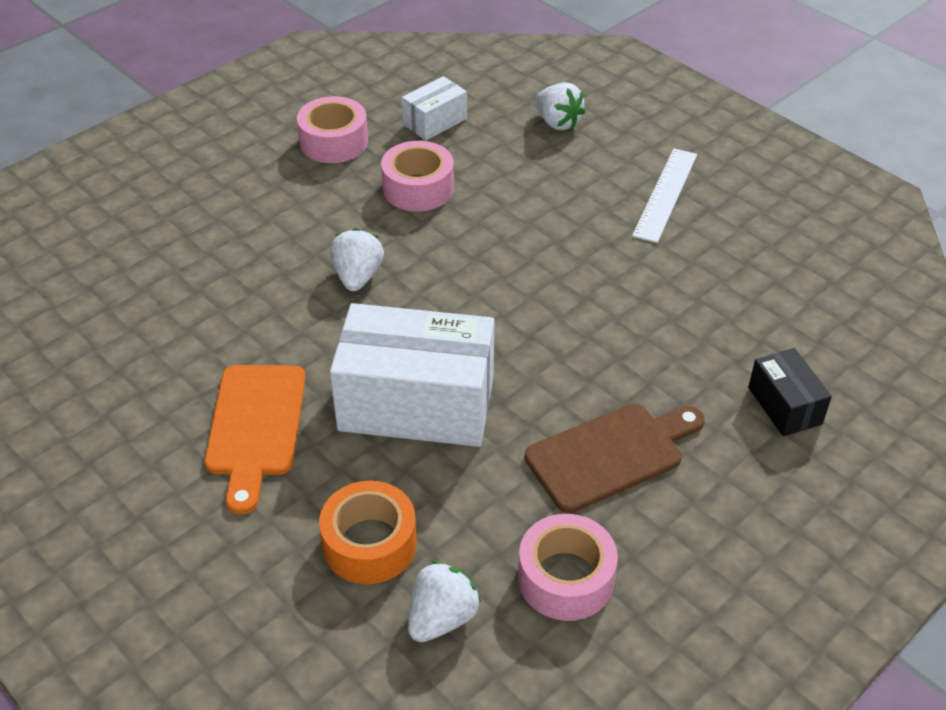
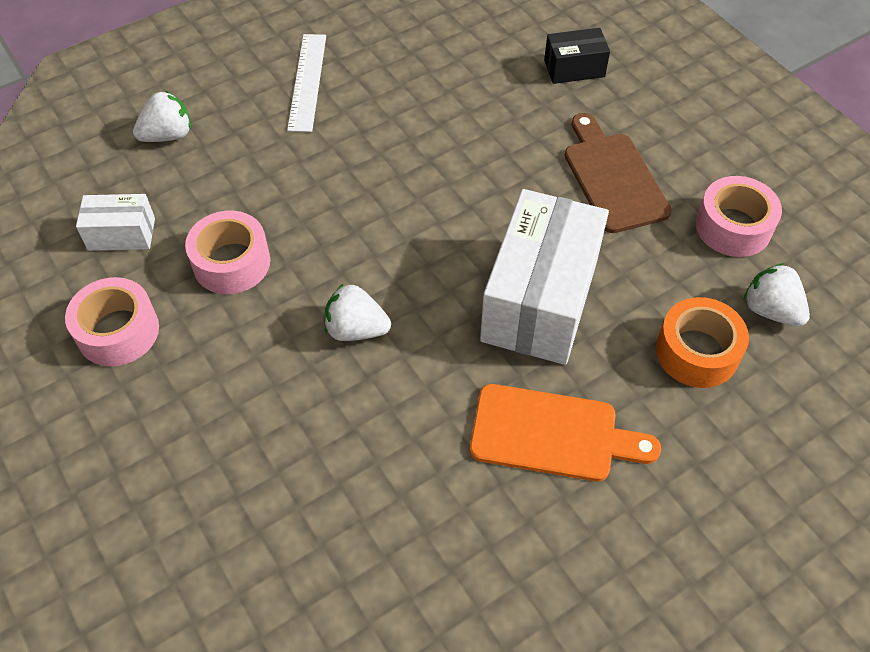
camera: 80 degrees left, 10 degrees up
(435, 122) = (121, 234): white box -> white box turned 60 degrees counterclockwise
(665, 194) = (307, 81): white ruler -> white ruler turned 60 degrees clockwise

